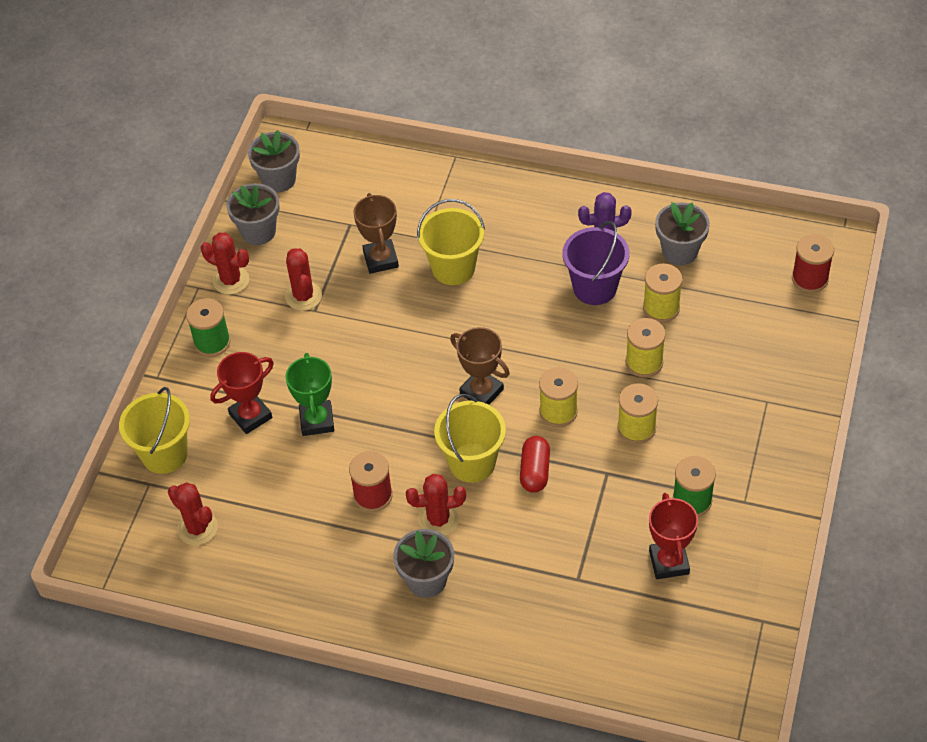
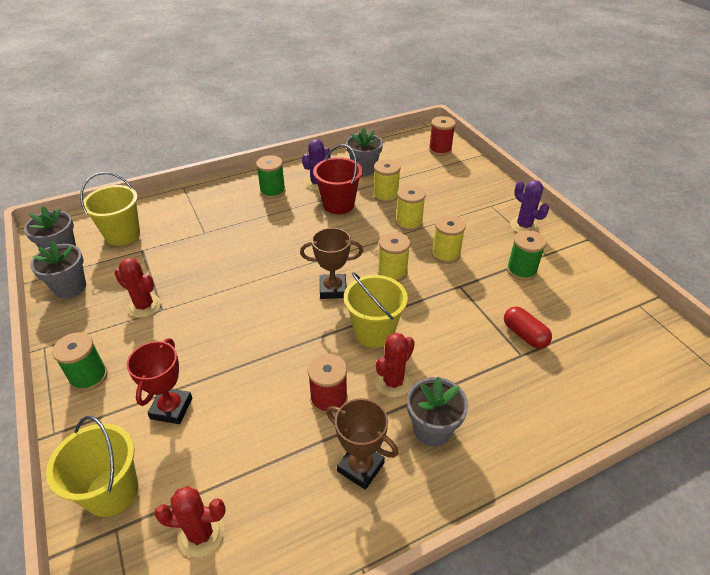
camera: 45 degrees left, 10 degrees down
(231, 280) = (71, 327): red cactus -> none
(317, 421) = (232, 377): green trophy -> none
(380, 259) = (184, 257): brown trophy -> brown trophy (360, 467)
(453, 268) = (240, 237): yellow bucket -> yellow bucket (122, 235)
(535, 471) = (418, 311): red capsule -> red capsule (524, 335)
(542, 222) = (272, 191): none -> green spool
(595, 288) = (338, 204): purple bucket -> red bucket
(669, 562) = (554, 309): red trophy -> none
(768, 452) = (524, 226): none -> purple cactus

